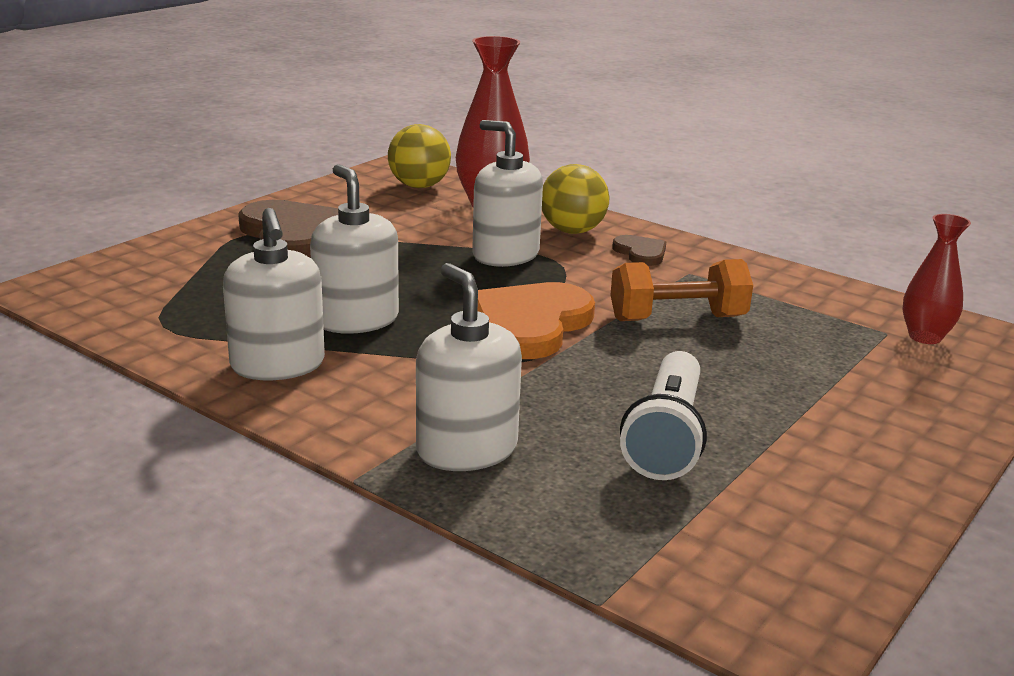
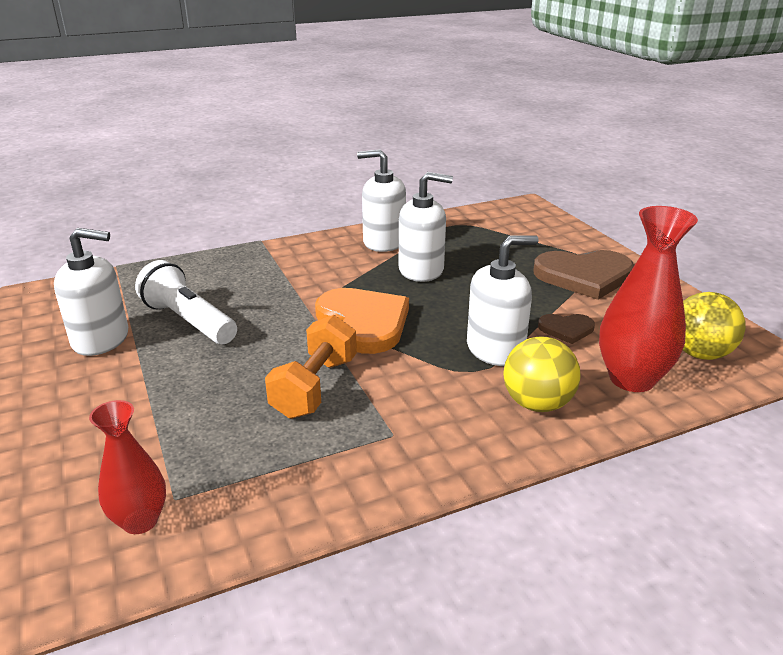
camera: 120 degrees right, 5 degrees up
(466, 449) = (250, 267): white soap dispenser -> white soap dispenser (101, 339)
(640, 253) = (459, 424): brown heart -> brown heart (566, 329)

